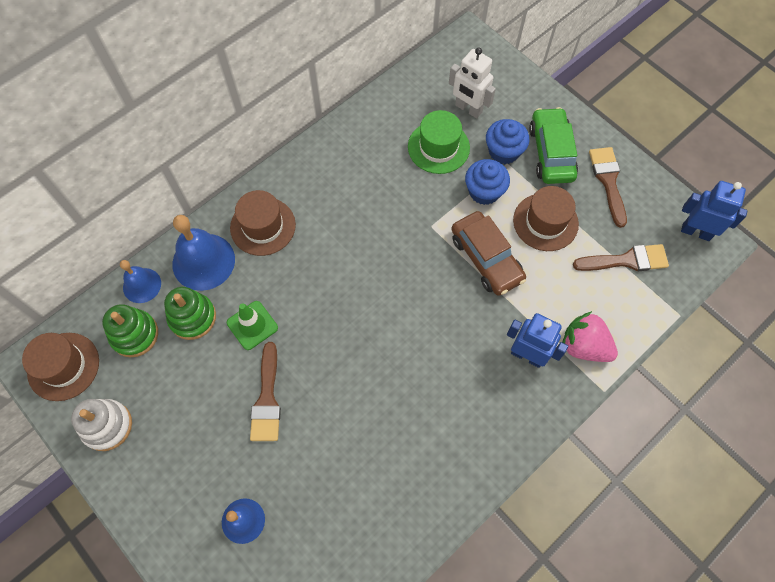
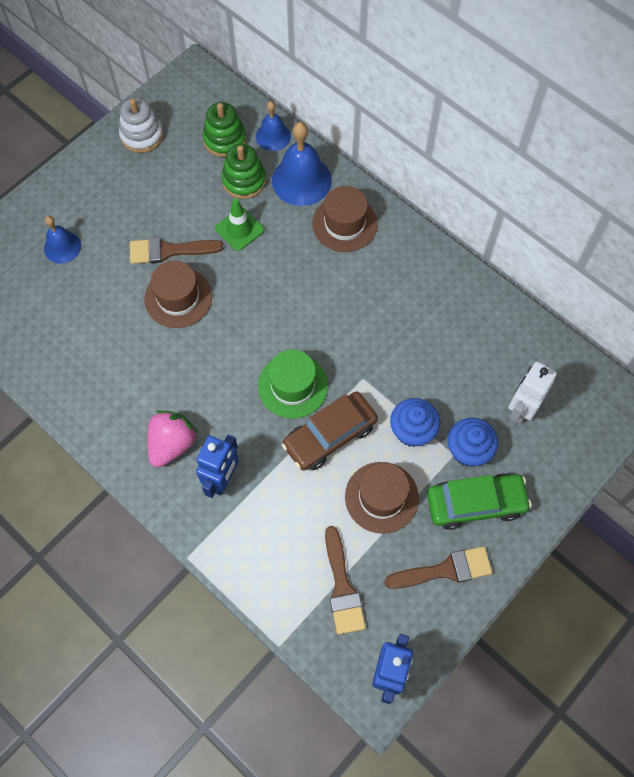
camera: 85 degrees right, 0 degrees up
(63, 366) = (193, 94): brown hat -> brown hat (178, 298)
(438, 147) = (463, 380): green hat -> green hat (293, 385)
(584, 346) = (236, 537): pink strawberry -> pink strawberry (172, 444)

